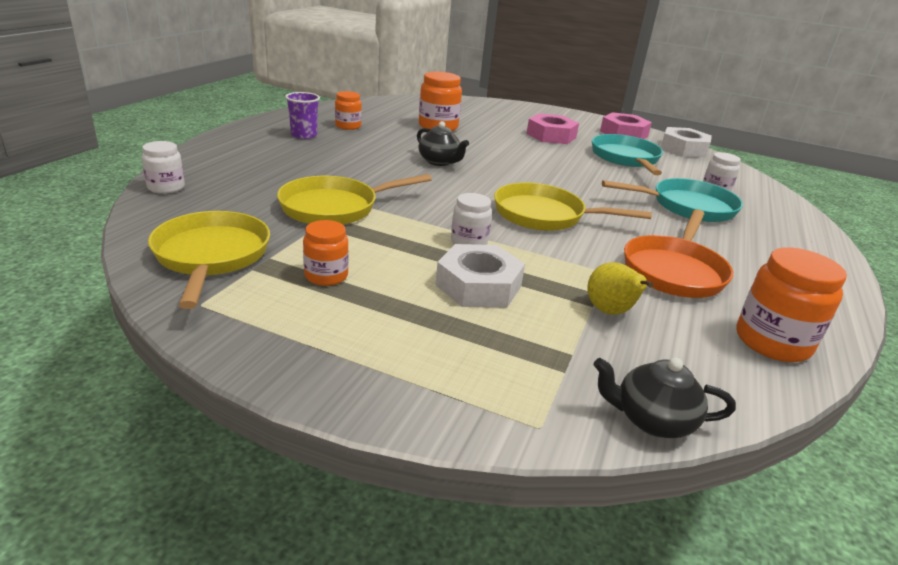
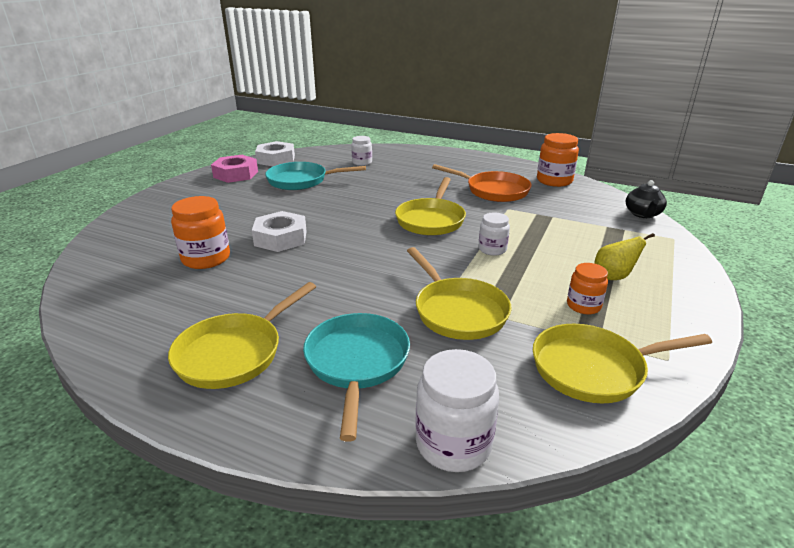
camera: 85 degrees left, 0 degrees up
(166, 187) = (453, 443): white jar -> white jar, size x1.63
(304, 135) = (234, 353): purple cup -> yellow pan
(348, 126) = (197, 320): orange jar -> none
(439, 162) = (323, 259): black teapot -> none
(478, 286) = (554, 248): white nut -> white nut (281, 238)
(551, 135) = (240, 203): pink nut -> none
(610, 312) = (555, 212): yellow pear -> yellow pear (613, 277)
(687, 206) = (395, 174): turquoise pan -> turquoise pan (357, 363)

